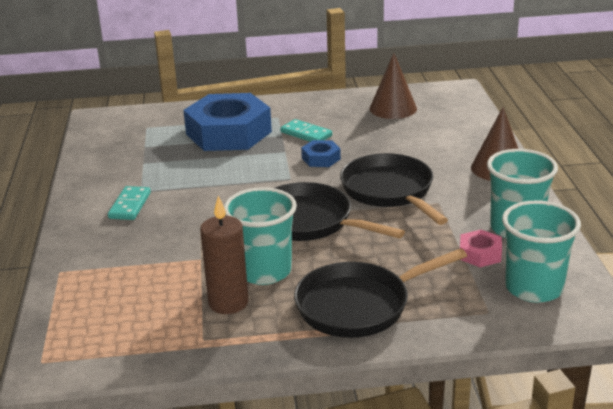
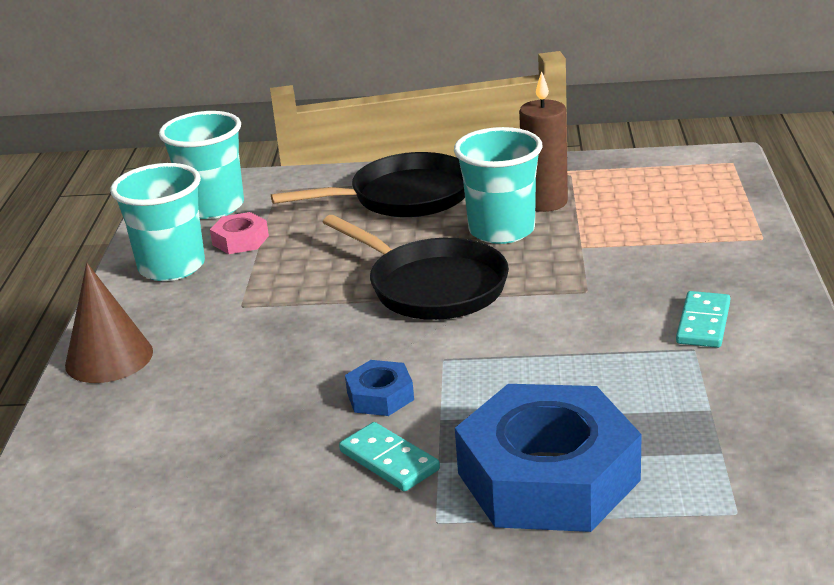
camera: 170 degrees left, 0 degrees up
(390, 191) = (298, 327): black pan -> none
(393, 108) = (178, 526): brown cone -> none

